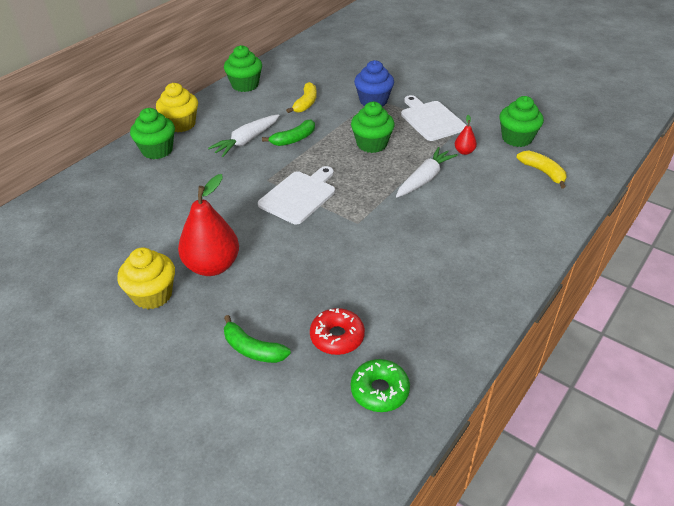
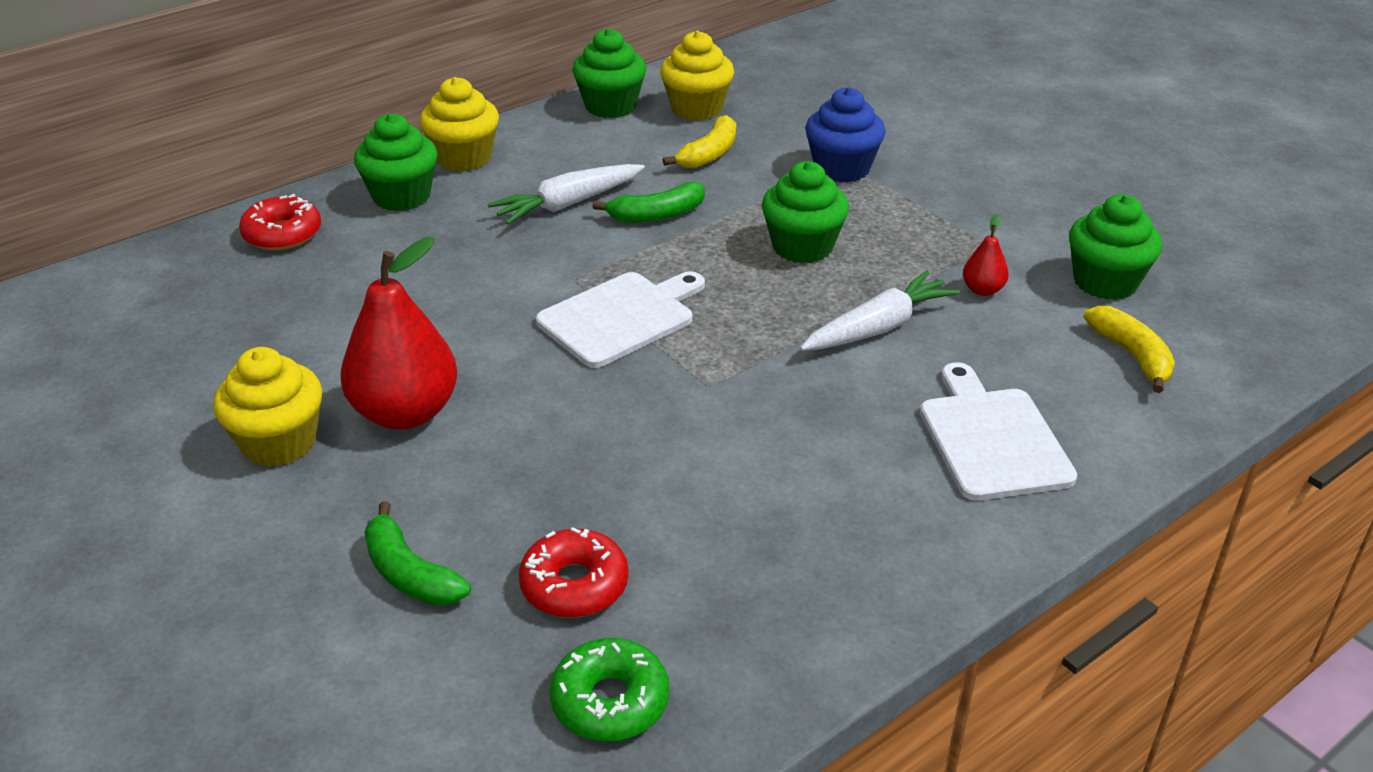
camera: 15 degrees right, 5 degrees down
(101, 182) = (282, 234): none -> red donut
(289, 80) = (697, 108): none -> yellow cupcake
(431, 119) = (942, 219): white cutting board -> white cutting board (992, 439)

